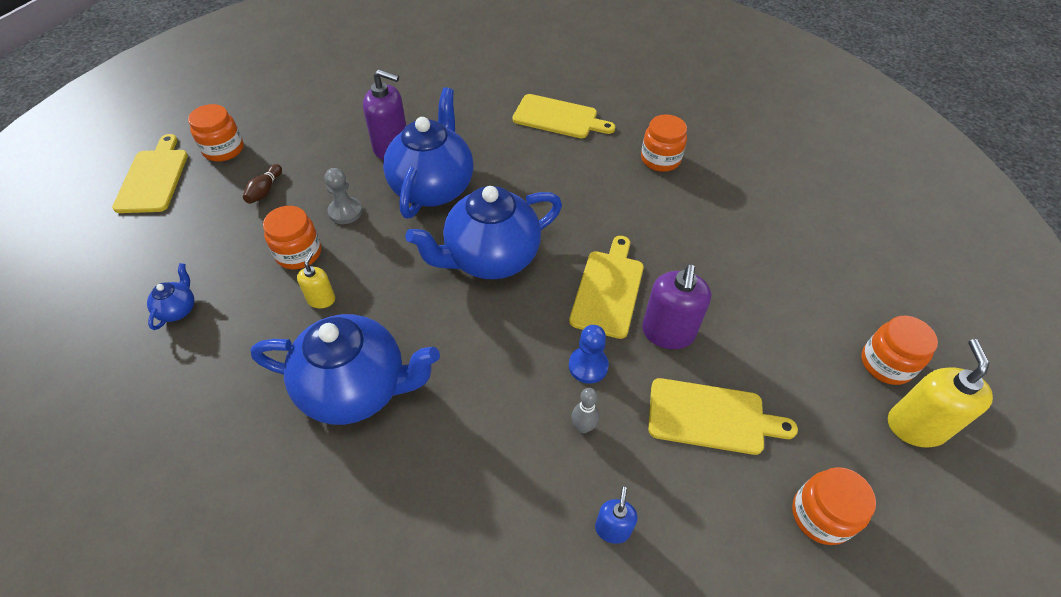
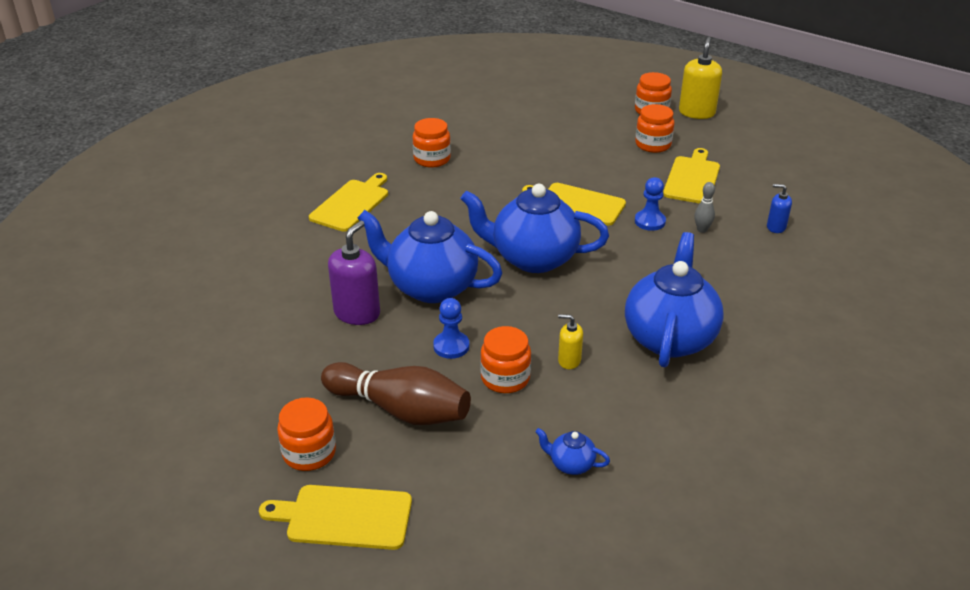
camera: 80 degrees left, 15 degrees down
(265, 190) = (400, 409): brown bowling pin -> brown bowling pin, size x2.32
(345, 212) = (451, 346): grey pawn -> blue pawn
(490, 258) = (533, 258): blue teapot -> blue teapot turned 120 degrees clockwise
(668, 333) = (621, 184): purple soap dispenser -> none
(821, 515) = (757, 154): orange jar -> orange jar (653, 144)
(915, 426) = (696, 112): yellow soap dispenser -> yellow soap dispenser turned 90 degrees clockwise

